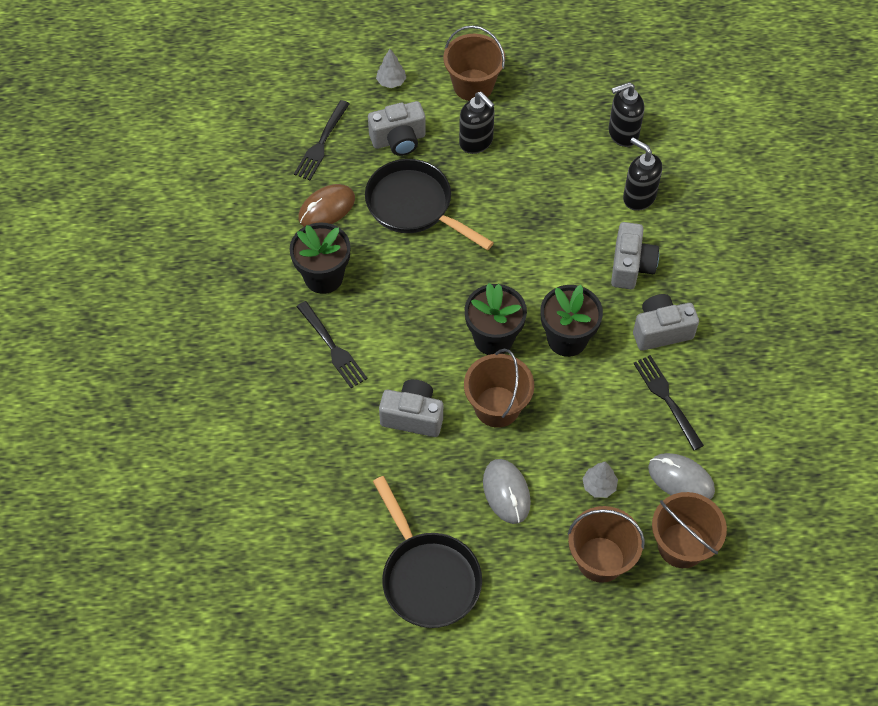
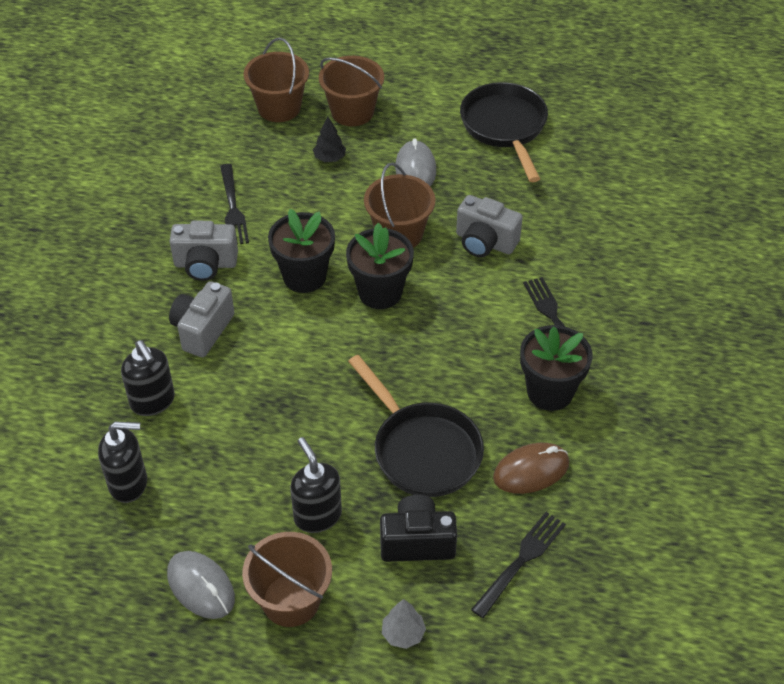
camera: 165 degrees left, 10 degrees down
(398, 140) = (417, 542): grey camera -> black camera
(599, 486) = (330, 158): grey tree -> black tree
(681, 479) = (254, 149): grey mouse -> grey mouse (201, 586)

